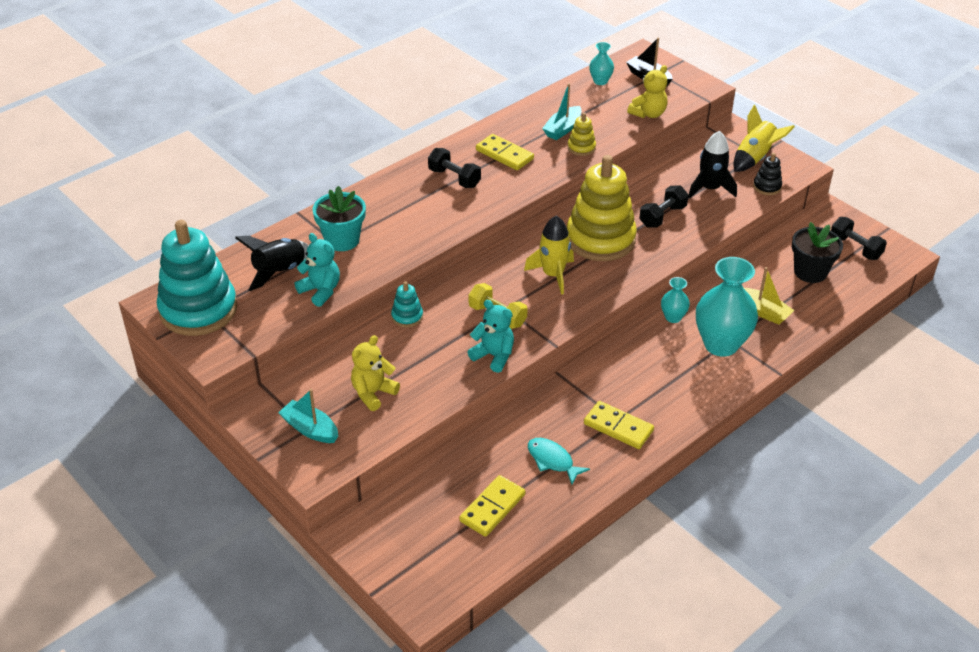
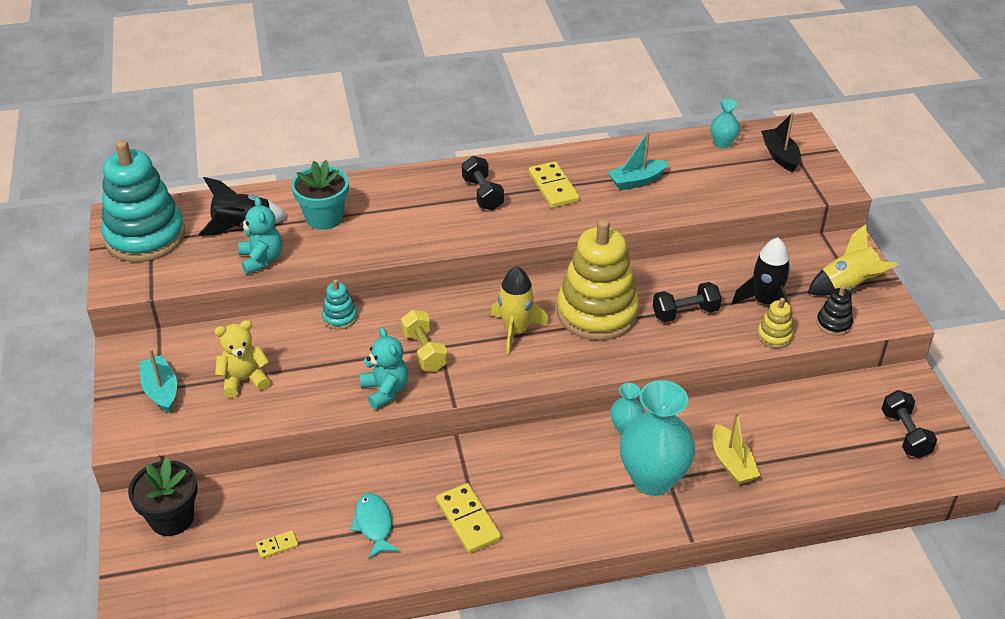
camera: 30 degrees right, 0 degrees up
(492, 508) = (277, 545): yellow domino -> yellow domino, size x0.51
(581, 148) = (639, 207): yellow stacking toy -> yellow stacking toy (774, 336)
(648, 114) = (744, 195): yellow teddy bear -> none
(810, 272) = (825, 440): black flower pot -> black flower pot (172, 518)

